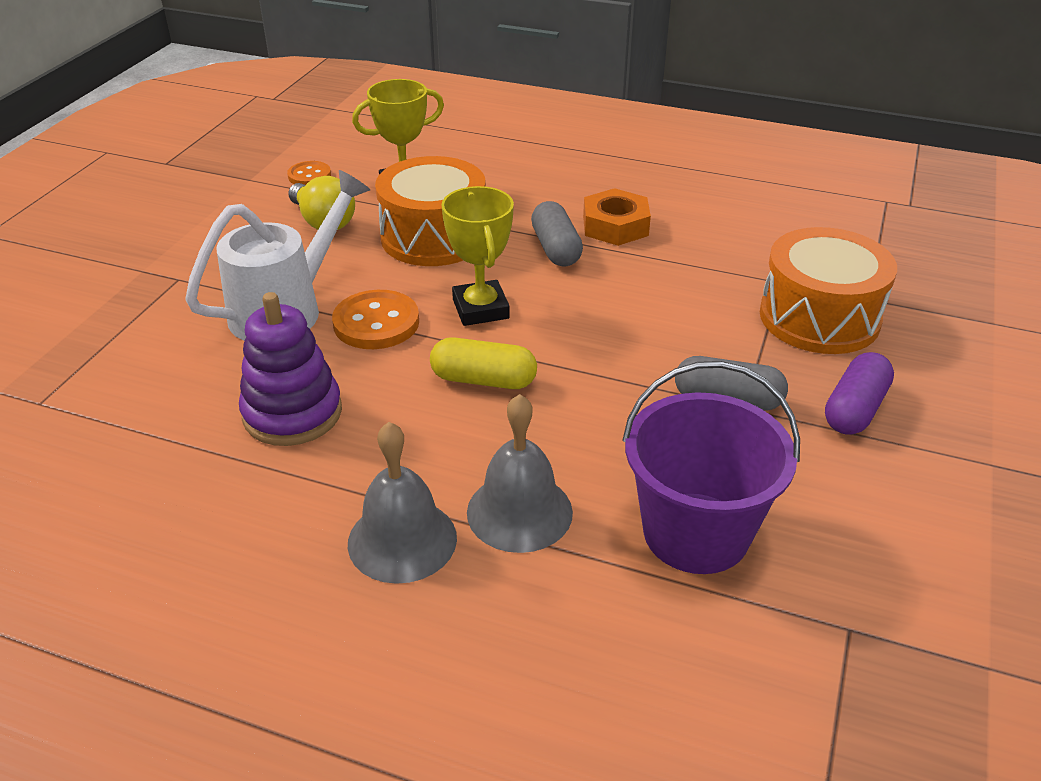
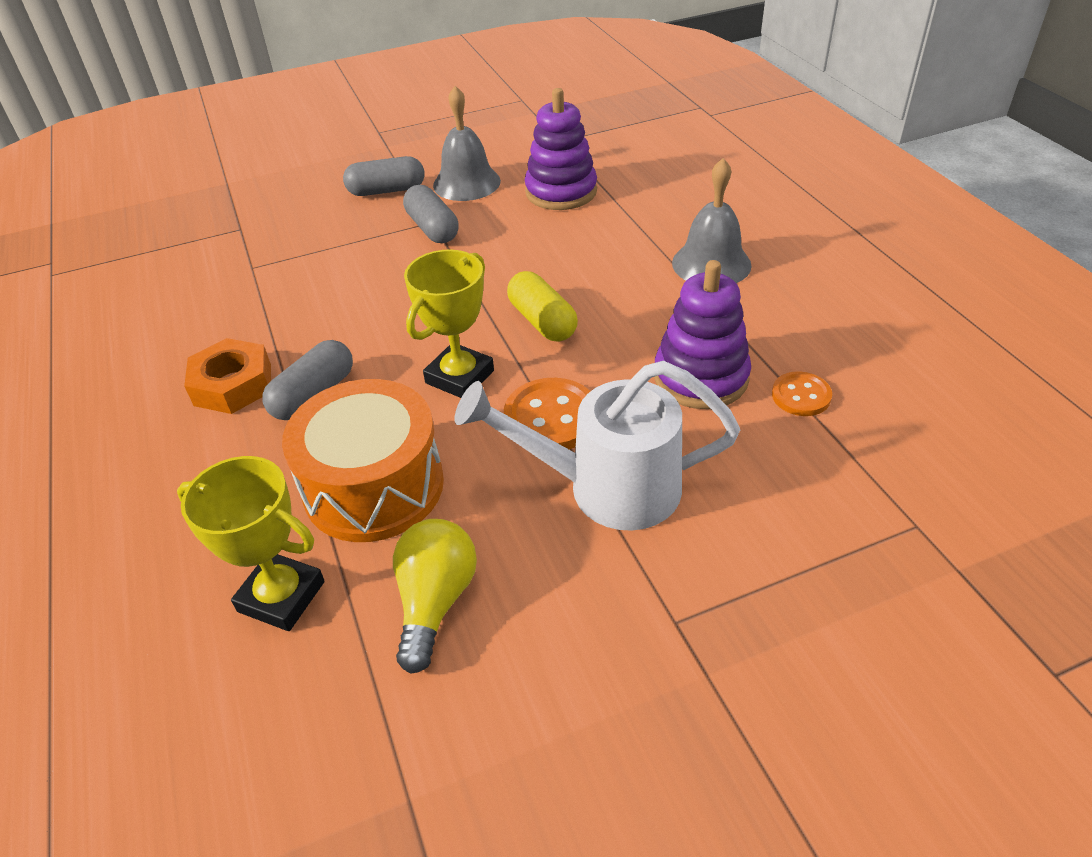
camera: 130 degrees left, 5 degrees up
(309, 175) = (336, 729): orange button -> orange button (801, 396)
(519, 512) = (631, 242): grey bell -> grey bell (466, 183)
(696, 533) = (561, 192): purple bucket -> purple stacking toy
(819, 317) = (289, 235): orange drum -> none
(855, 409) = (386, 190): purple capsule -> grey capsule

